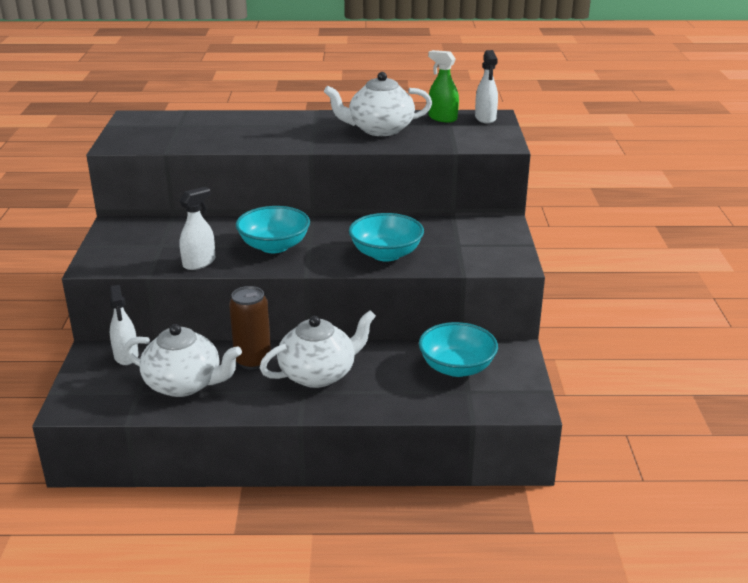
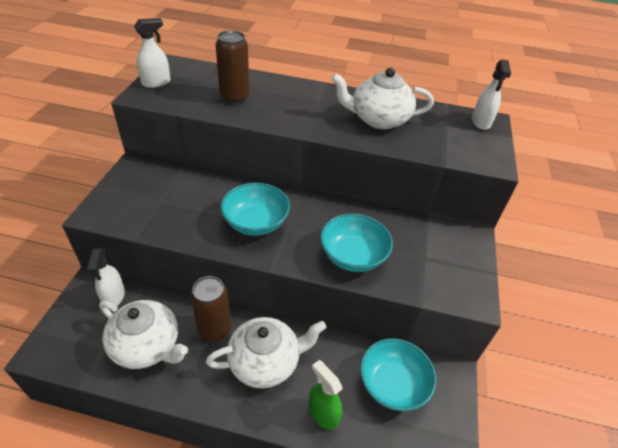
camera: 10 degrees right, 15 degrees up
(199, 263) = (183, 231): white spray bottle -> white spray bottle (156, 82)
(219, 133) = (234, 97): none -> brown can
(442, 118) = (440, 114): green spray bottle -> green spray bottle (323, 413)

